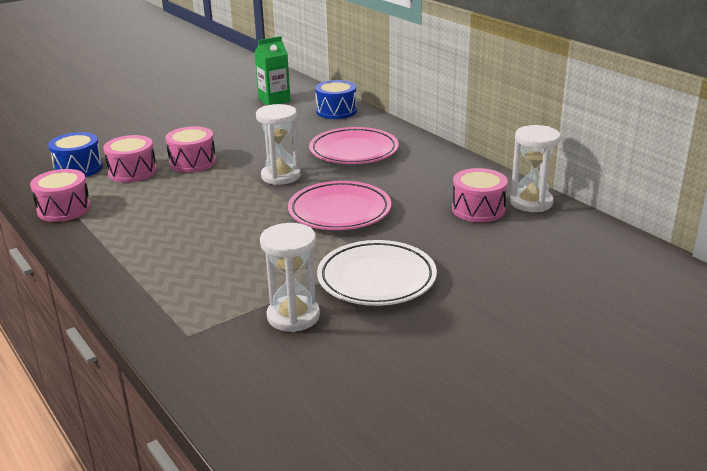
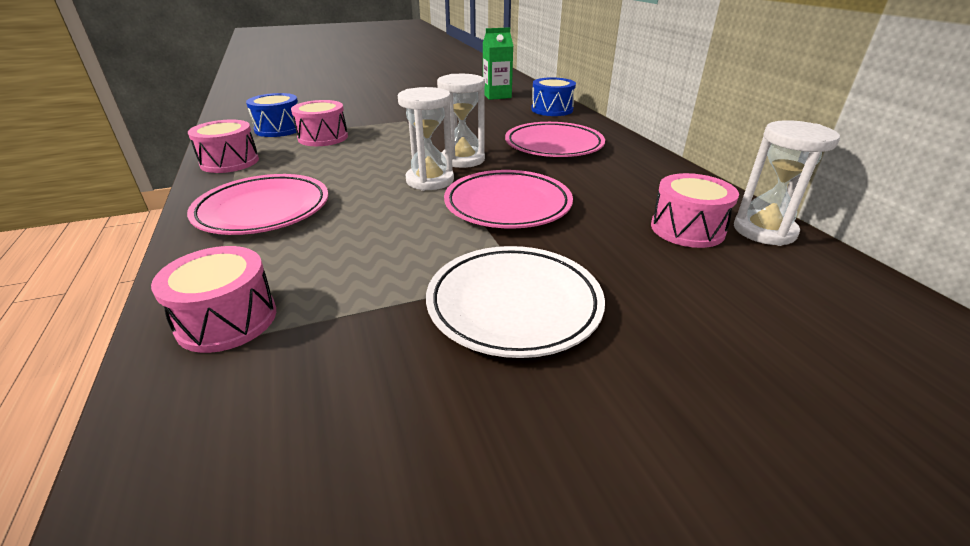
camera: 15 degrees right, 5 degrees up
(140, 246) = (263, 210): none -> pink plate
(192, 162) = (385, 136): pink drum -> pink drum (227, 320)
(293, 316) = (366, 343): white hourglass -> white hourglass (430, 180)

